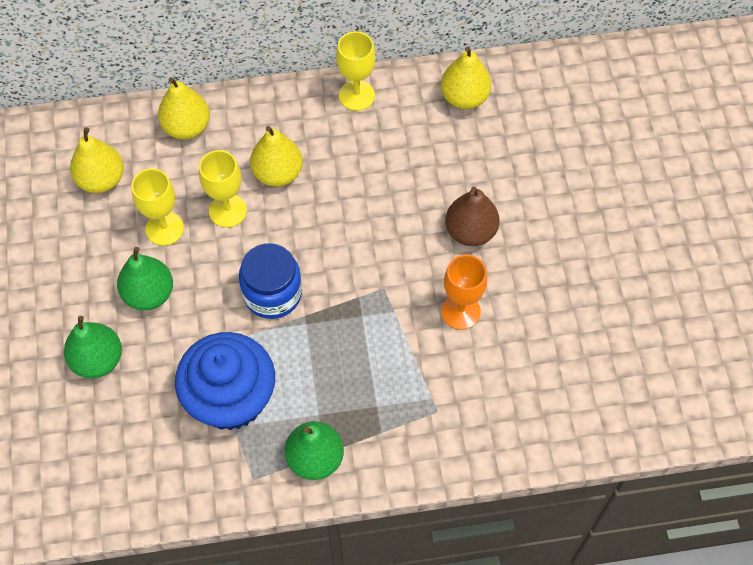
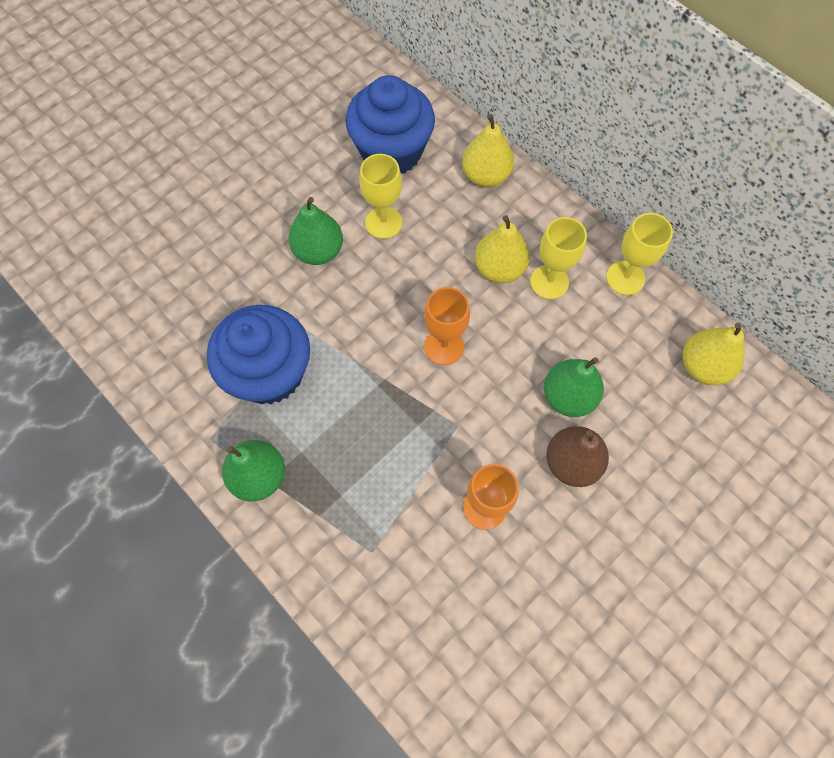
camera: 55 degrees right, 5 degrees up
(98, 360) = (237, 255): green pear -> green pear (568, 397)
(101, 179) = (391, 152): yellow pear -> blue cupcake
(228, 211) = (435, 256): yellow goblet -> yellow goblet (549, 282)
(272, 293) = (386, 340): blue jar -> none
(312, 255) = (444, 346): none -> orange goblet

